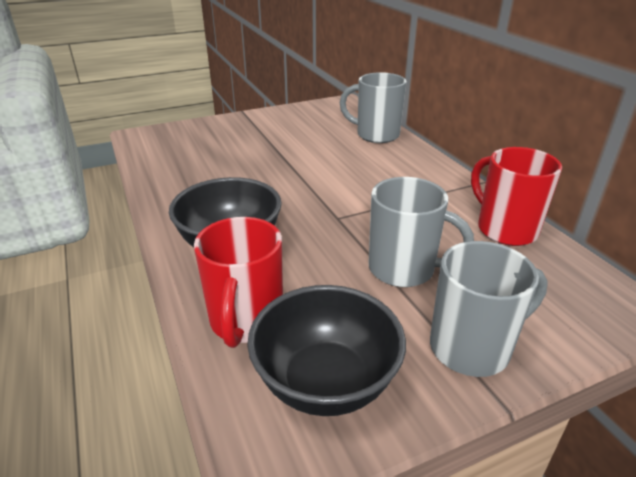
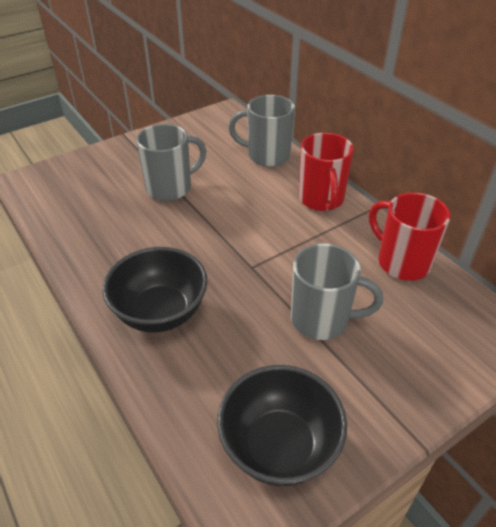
camera: 10 degrees left, 10 degrees up
(246, 321) = (197, 396): red mug -> red mug (321, 199)
(472, 347) = (390, 393): grey mug -> grey mug (170, 188)

